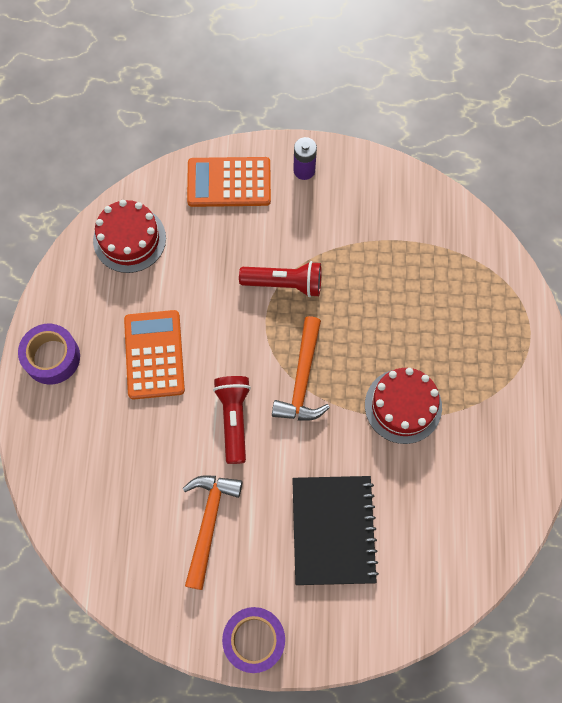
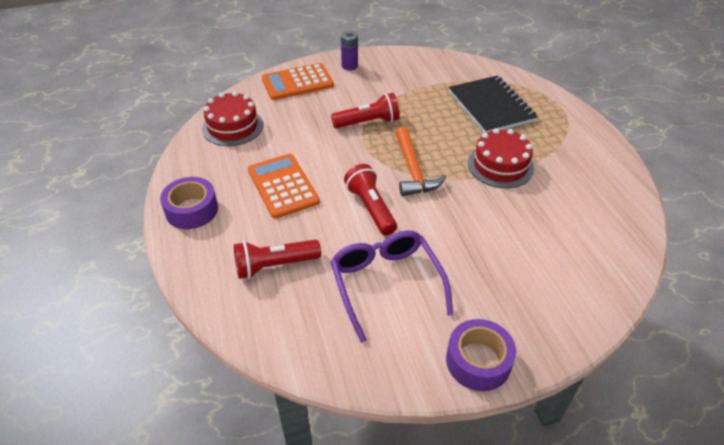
camera: 20 degrees left, 25 degrees down
(111, 462) = (275, 265): none -> red flashlight
(208, 523) = (386, 283): orange hammer -> purple glasses
(333, 530) = (497, 257): black notebook -> black notebook (491, 106)

